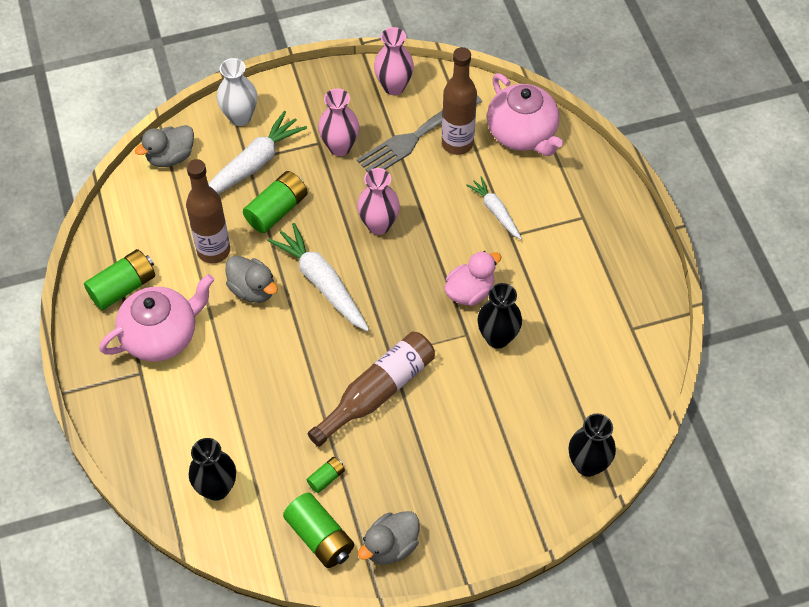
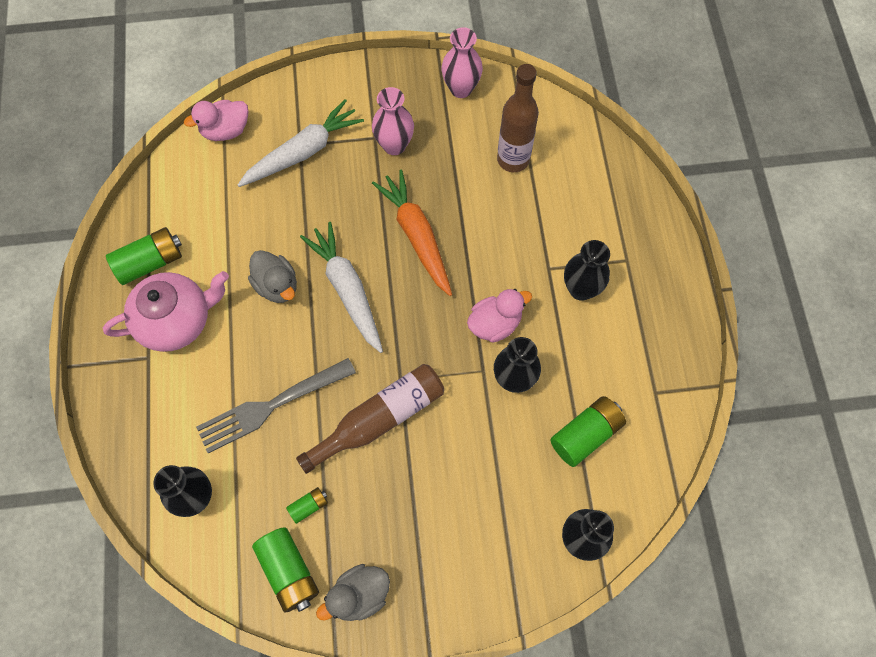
camera: 10 degrees right, 10 degrees up
(170, 157) = (225, 130): grey duck -> pink duck
(213, 251) = (247, 237): brown bottle -> none
(240, 117) = (302, 98): white vase -> none
(277, 210) = (318, 203): green battery -> green battery (586, 435)
(379, 225) = (416, 235): pink vase -> orange carrot
(416, 136) = (473, 145): grey fork -> grey fork (272, 405)
(495, 211) = (538, 239): white carrot -> none
(522, 134) = (581, 159): pink teapot -> none
(545, 249) = (581, 289): none -> black vase

